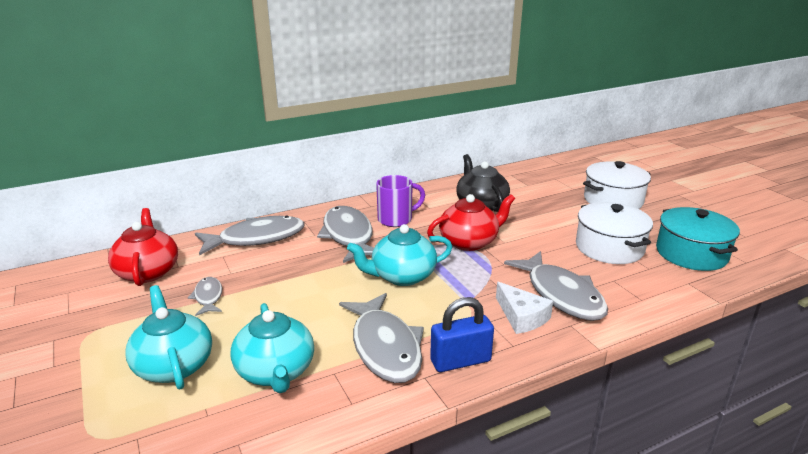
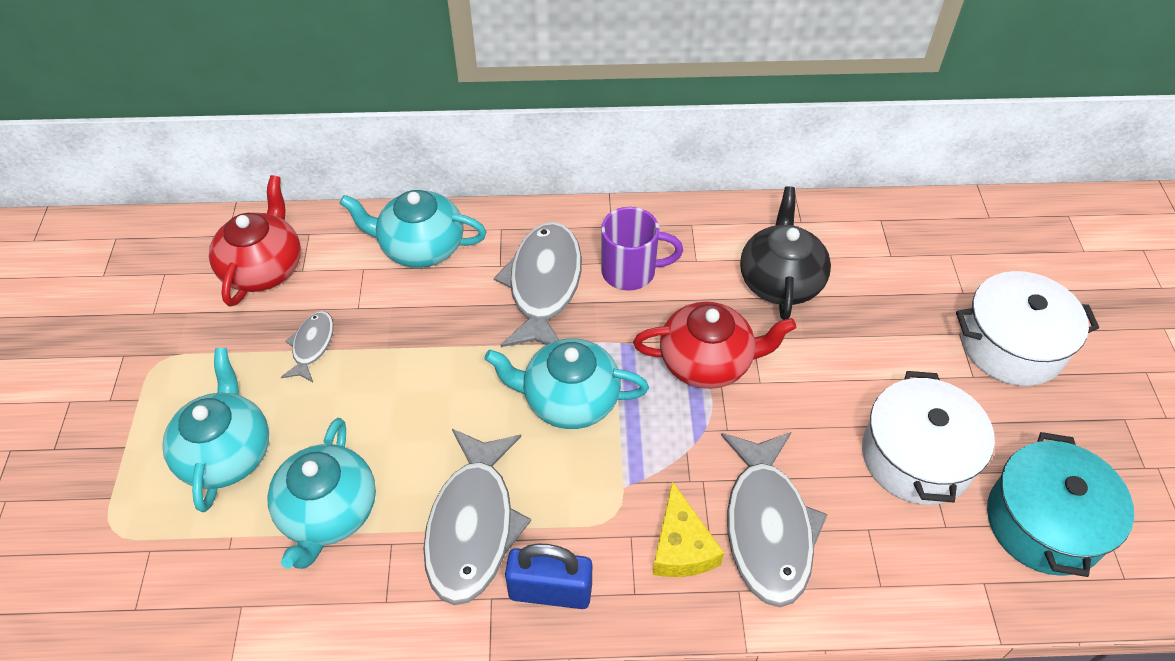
camera: 25 degrees right, 25 degrees up
(256, 238) = (420, 247): grey fish -> turquoise teapot
(521, 316) = (681, 546): white cheese -> yellow cheese

